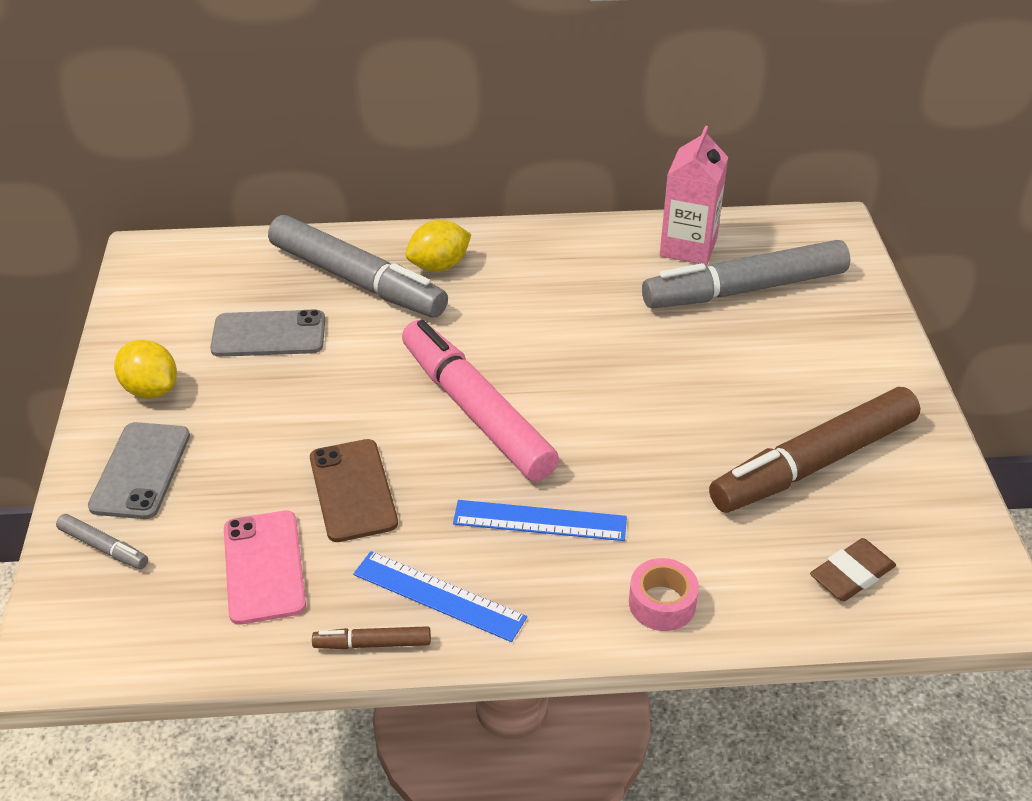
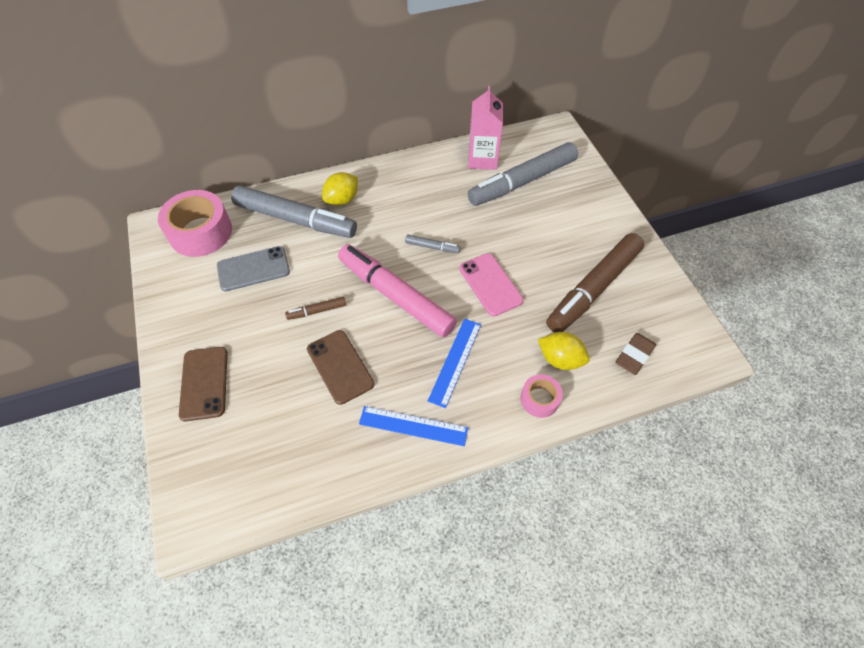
camera: 15 degrees left, 15 degrees up
(103, 547) = (199, 443): grey marker -> grey marker (432, 247)
(140, 470) = (204, 383): grey phone -> brown phone
(151, 389) = (191, 324): yellow lemon -> yellow lemon (560, 359)
(208, 272) = (200, 232): none -> pink tape
(264, 567) = (303, 432): pink phone -> pink phone (490, 284)
(372, 644) = (385, 468): brown marker -> brown marker (317, 311)
(540, 521) = (455, 361): blue ruler -> blue ruler turned 60 degrees counterclockwise

